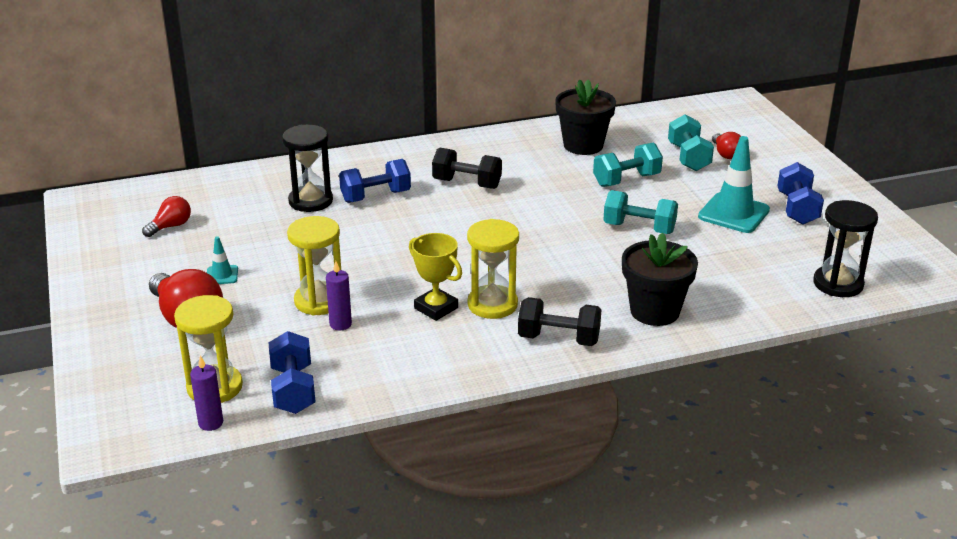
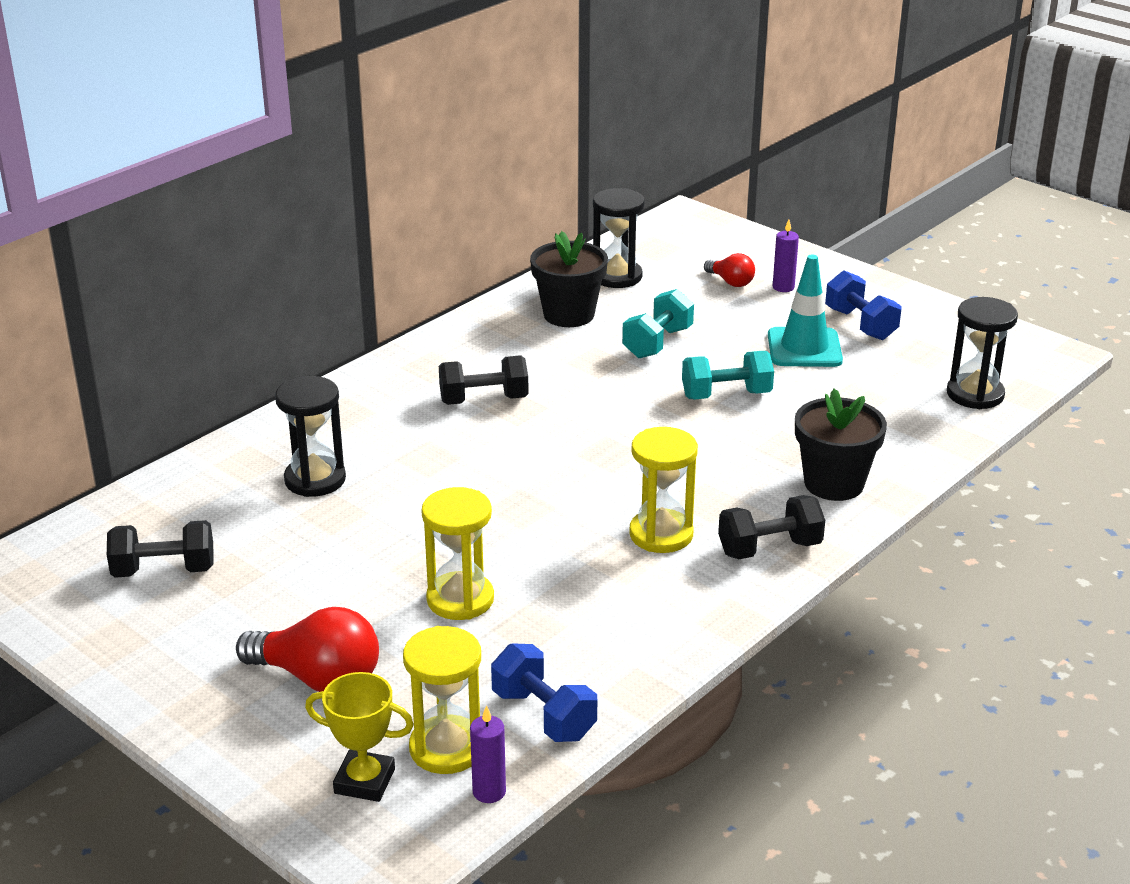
camera: 30 degrees left, 0 degrees up
(171, 226) = (164, 570): red light bulb -> black dumbbell
(222, 275) = (303, 610): turquoise traffic cone -> none
(340, 324) = (515, 618): purple candle -> purple candle (783, 287)
(376, 196) = (391, 449): blue dumbbell -> none
(436, 308) = (603, 560): yellow trophy -> yellow trophy (364, 781)
(644, 129) = (617, 276): none -> black hourglass
(688, 158) = (696, 297): turquoise dumbbell -> none

